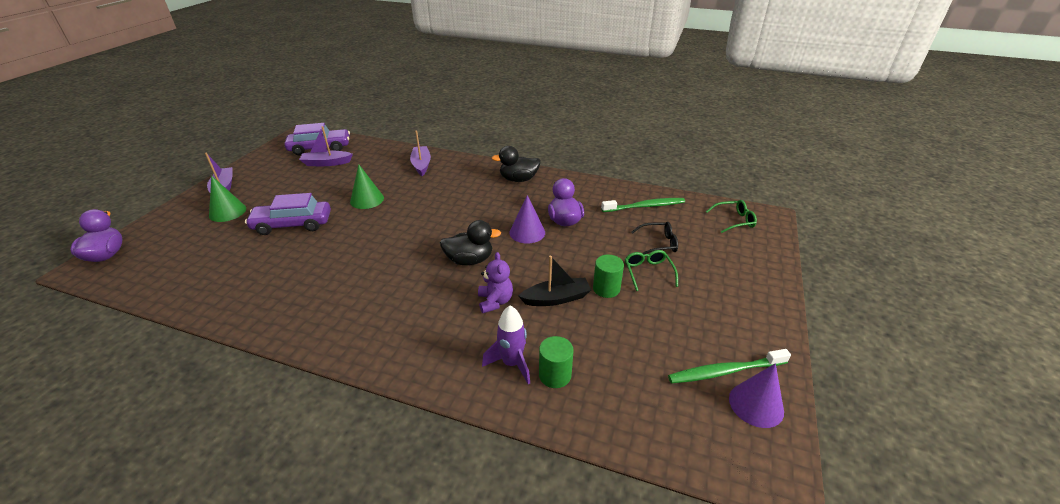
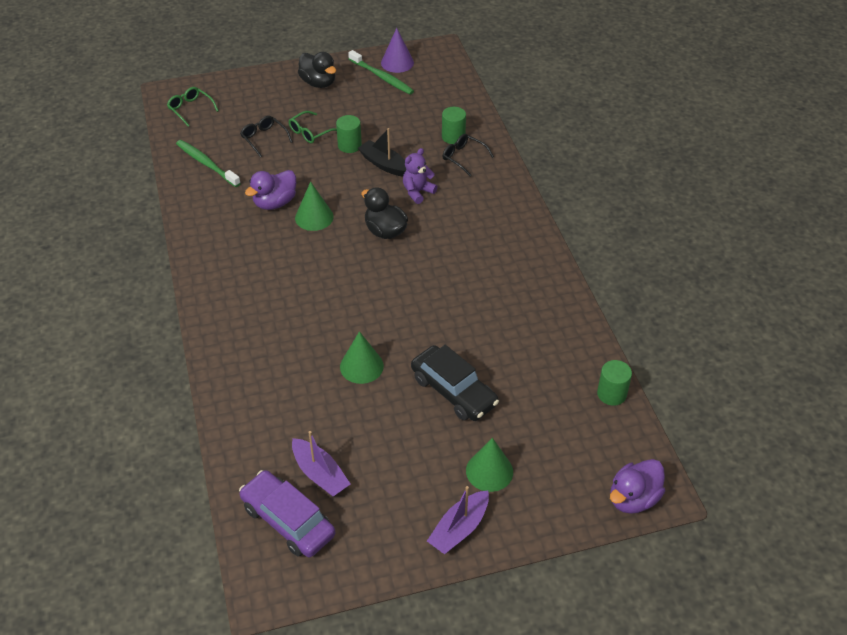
camera: 125 degrees left, 10 degrees up
(162, 293) = (611, 394): none -> green cylinder
(292, 224) = (453, 391): purple car -> black car
(421, 165) = (250, 372): purple boat -> none
(512, 363) = (463, 157): purple rocket -> black glasses
(518, 179) = (220, 269): black duck -> black duck (318, 83)
(527, 232) = (314, 217): purple cone -> green cone

